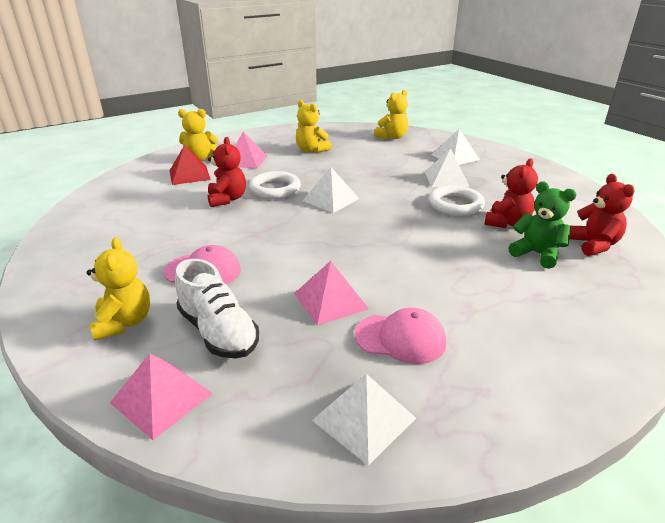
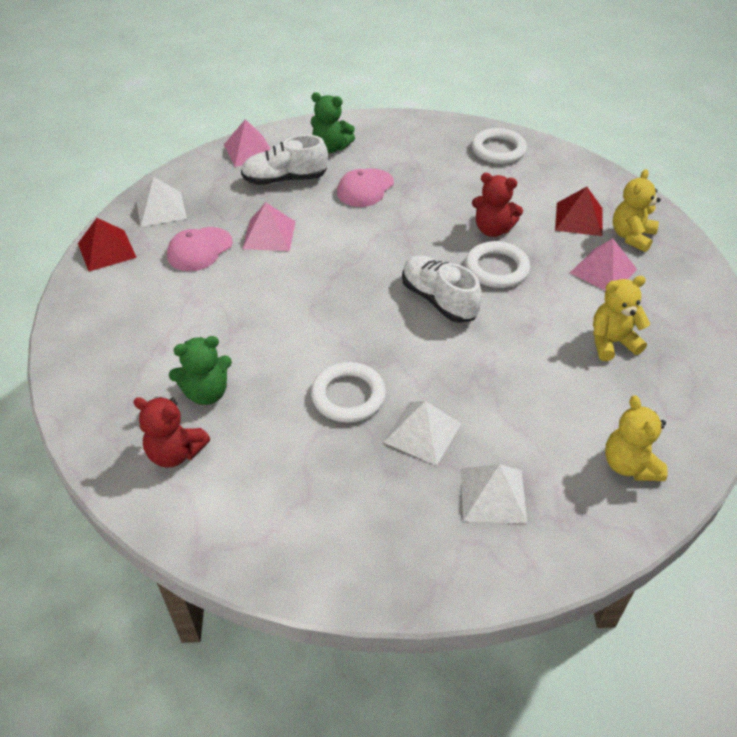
camera: 120 degrees right, 15 degrees up
(93, 221) = (498, 150): none -> white ring
(124, 322) = (331, 148): yellow teddy bear -> green teddy bear
(331, 199) = (439, 300): white pyramid -> white shoe
(489, 423) = (106, 250): none -> red pyramid
(507, 223) = (275, 413): red teddy bear -> none

